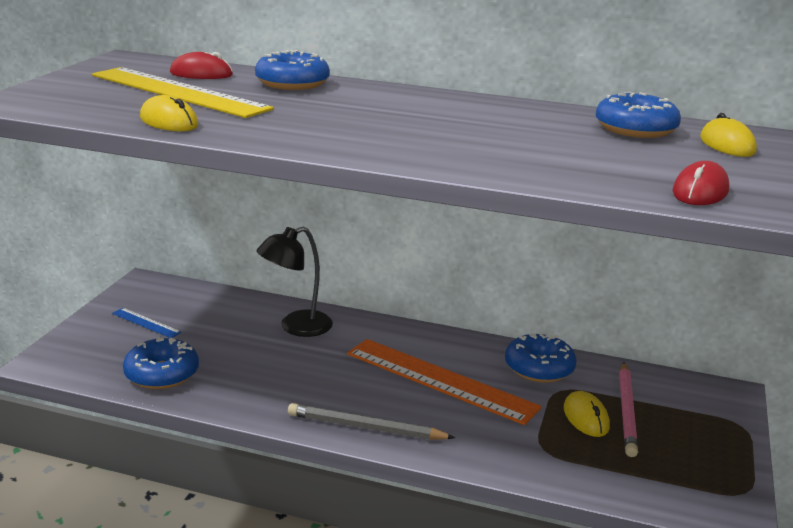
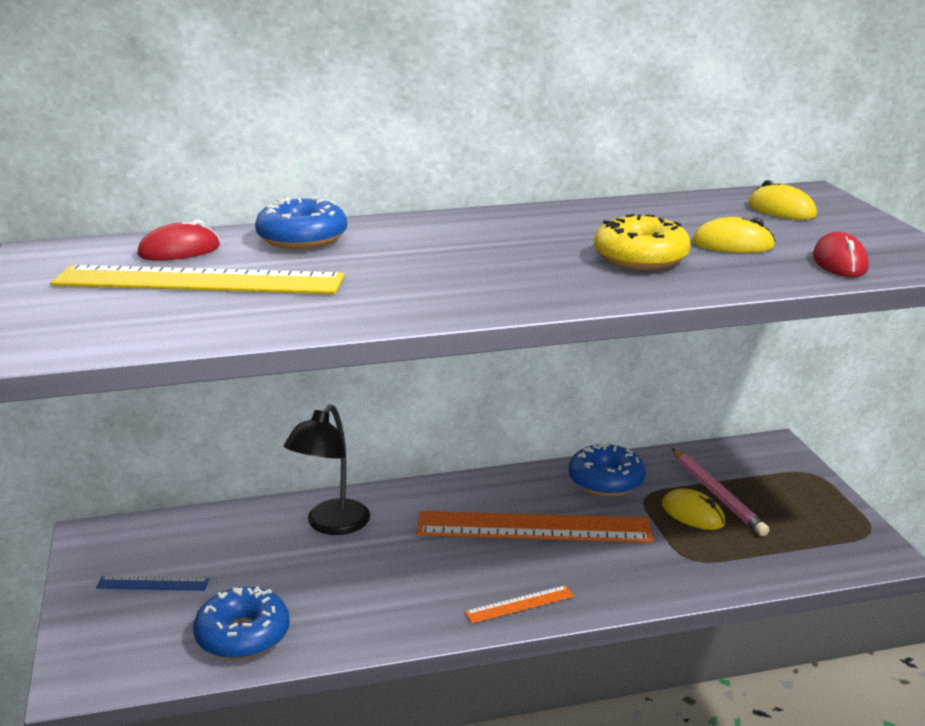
camera: 30 degrees left, 0 degrees up
(169, 122) = (263, 321): yellow mouse -> yellow mouse (732, 245)
(366, 427) = (519, 604): grey pencil -> orange ruler
(519, 148) = (640, 258): none -> yellow donut
(635, 129) = (692, 212): blue donut -> none

